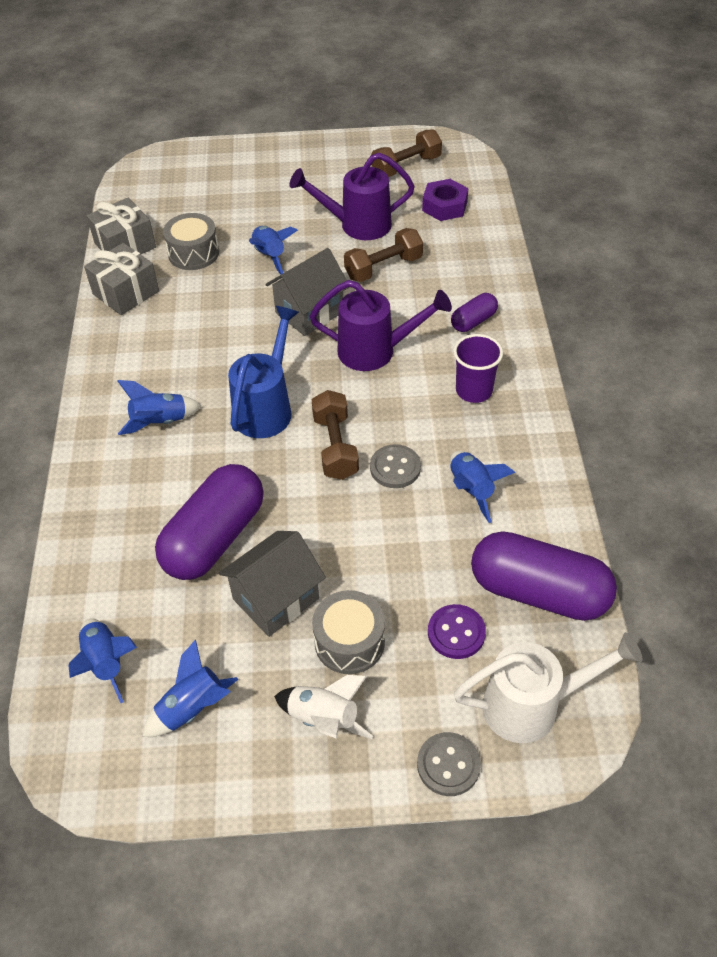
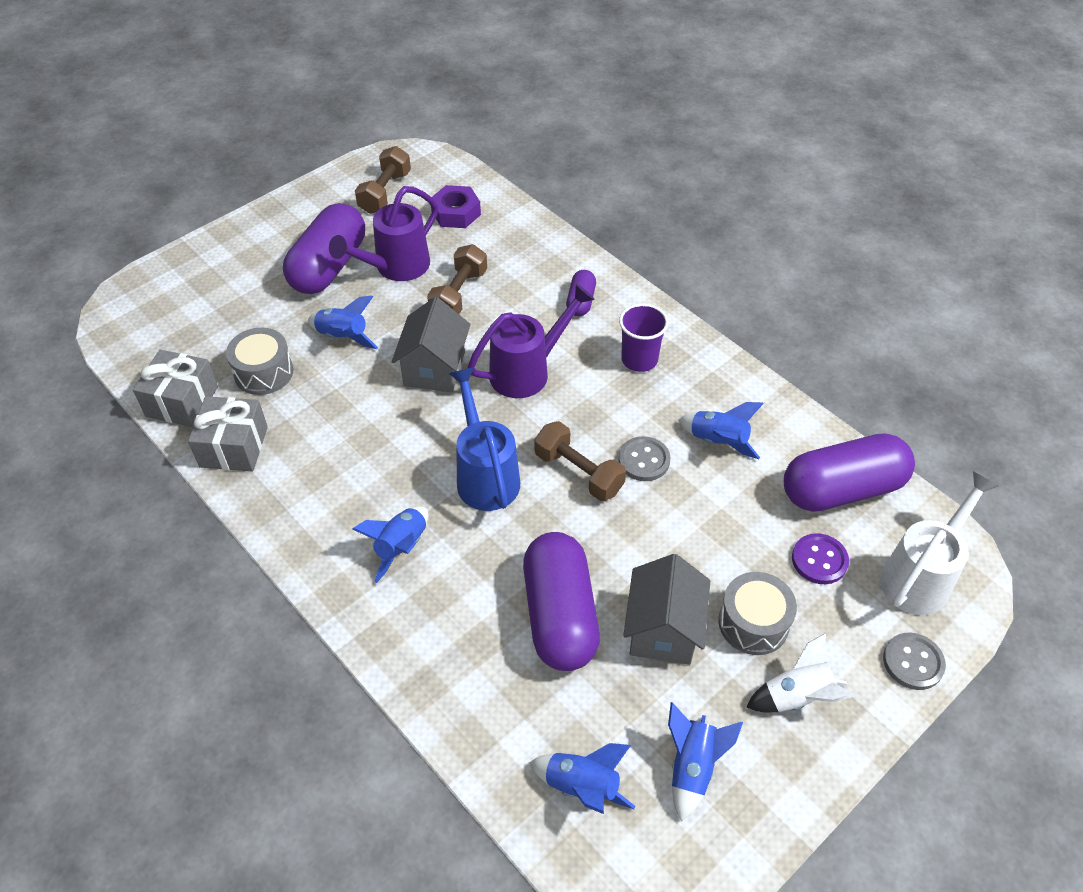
camera: 40 degrees left, 0 degrees up
(310, 201) = (329, 266): none -> purple capsule

